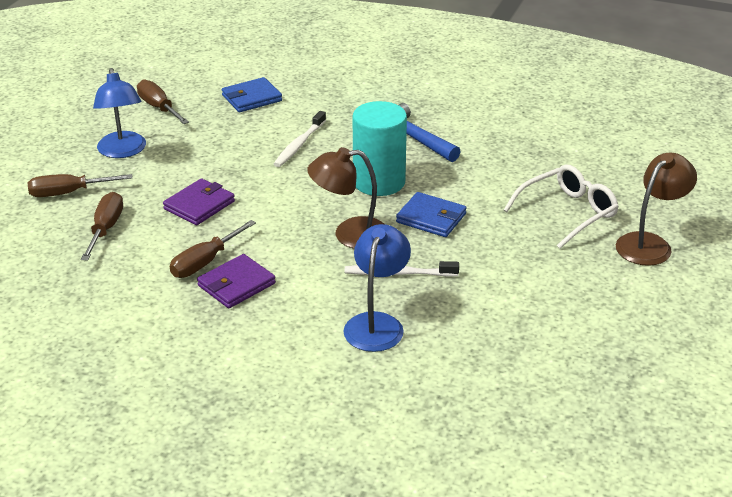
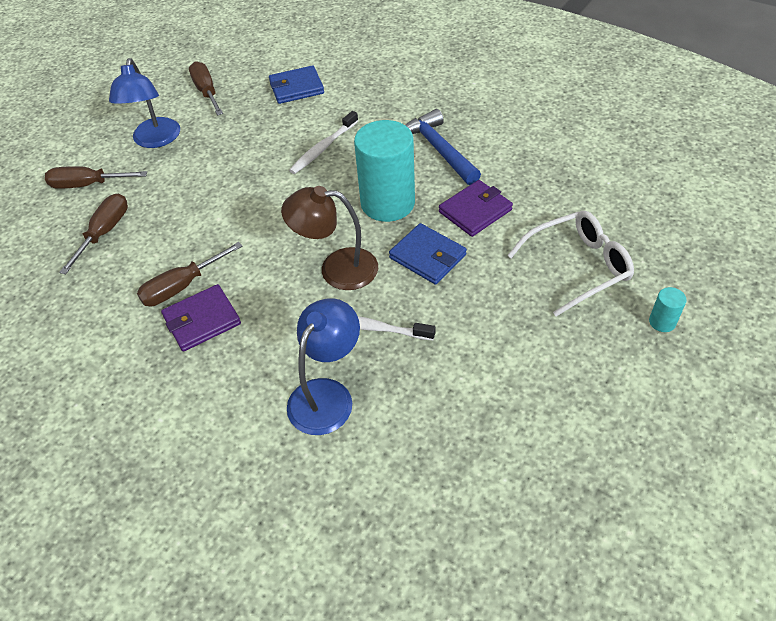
camera: 15 degrees right, 15 degrees up
(199, 205) = (202, 213): purple wallet -> purple wallet (475, 211)
(650, 244) = (662, 322): brown lamp -> turquoise cylinder

